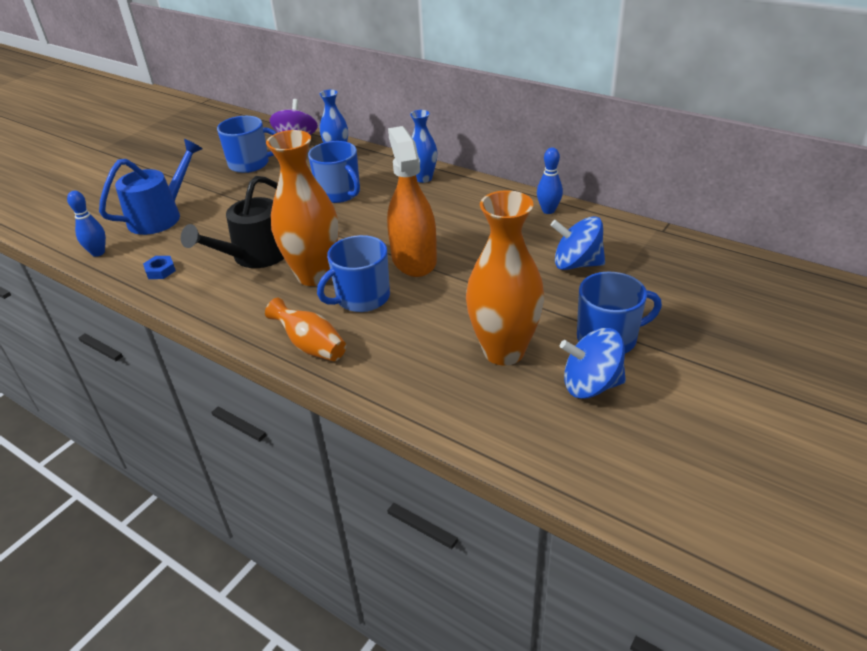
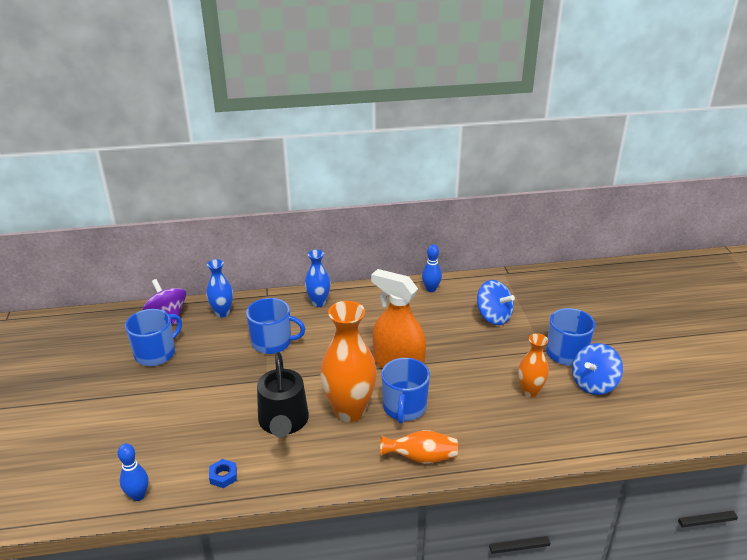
camera: 45 degrees left, 5 degrees down
(161, 216) = (146, 435): blue watering can -> none
(504, 351) = (530, 391): orange vase -> orange vase, size x0.56
(576, 264) = (493, 317): blue spinning top -> blue spinning top turned 105 degrees counterclockwise

